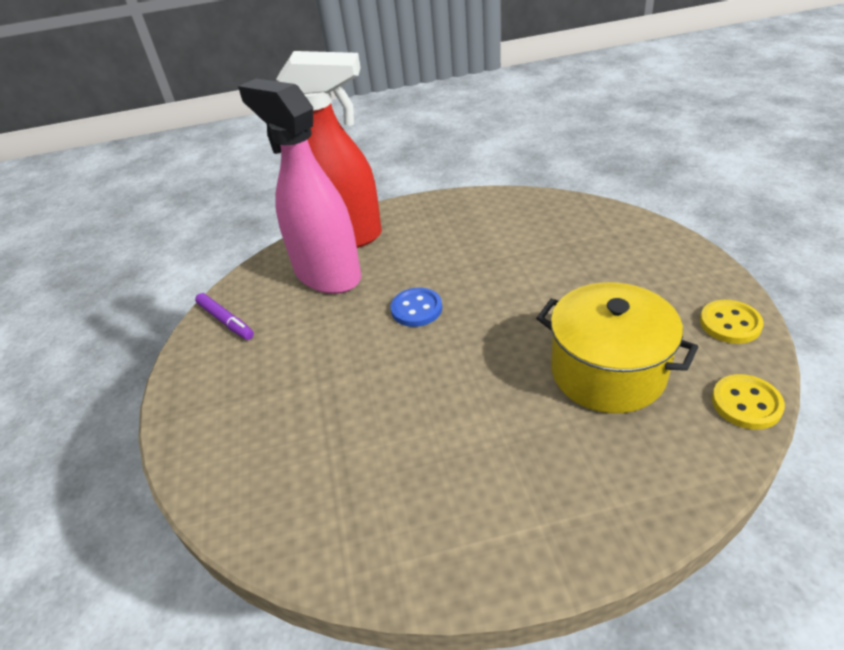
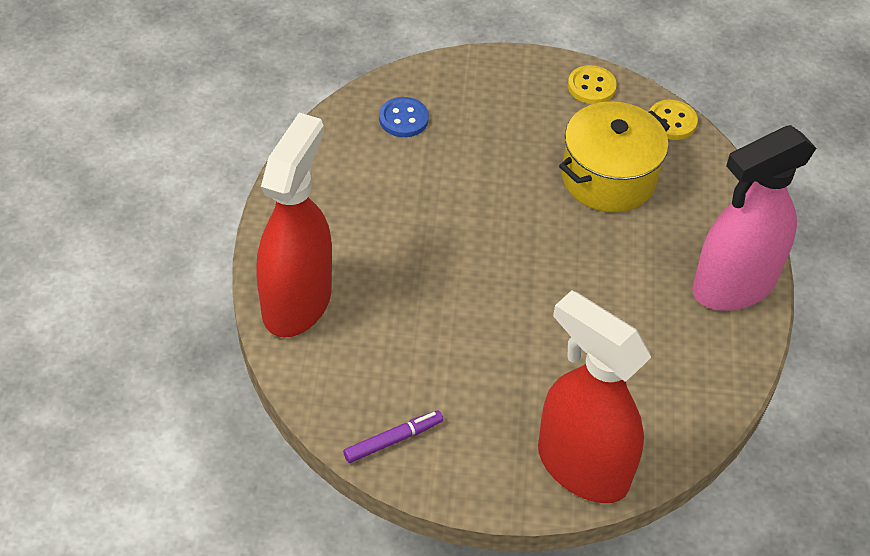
camera: 80 degrees left, 10 degrees up
(215, 451) = (582, 467): none -> red spray bottle
(327, 274) = (362, 333): pink spray bottle -> pink spray bottle (733, 286)
(416, 309) = (464, 273): blue button -> blue button (403, 119)

